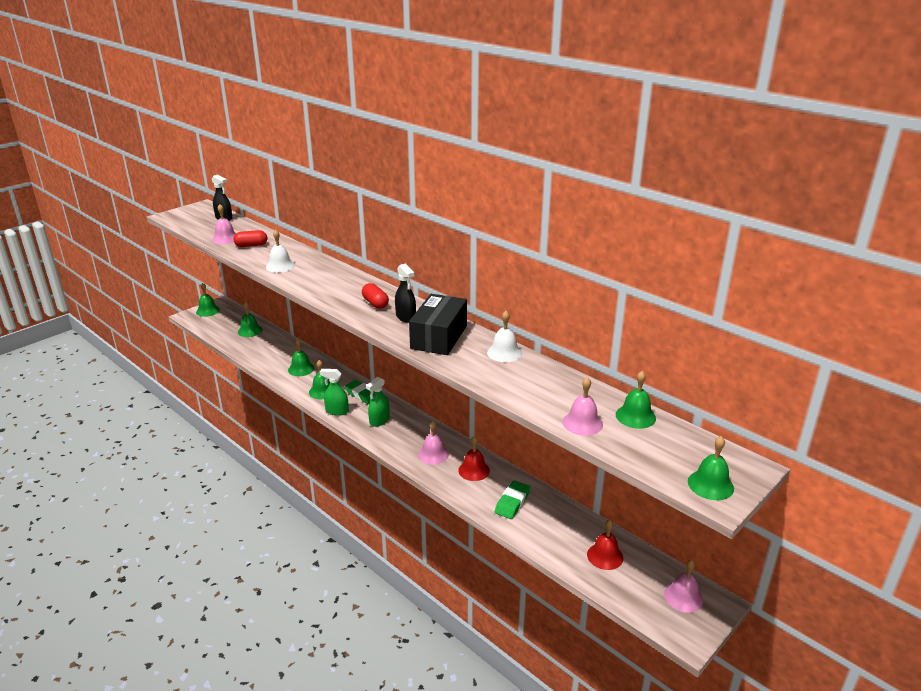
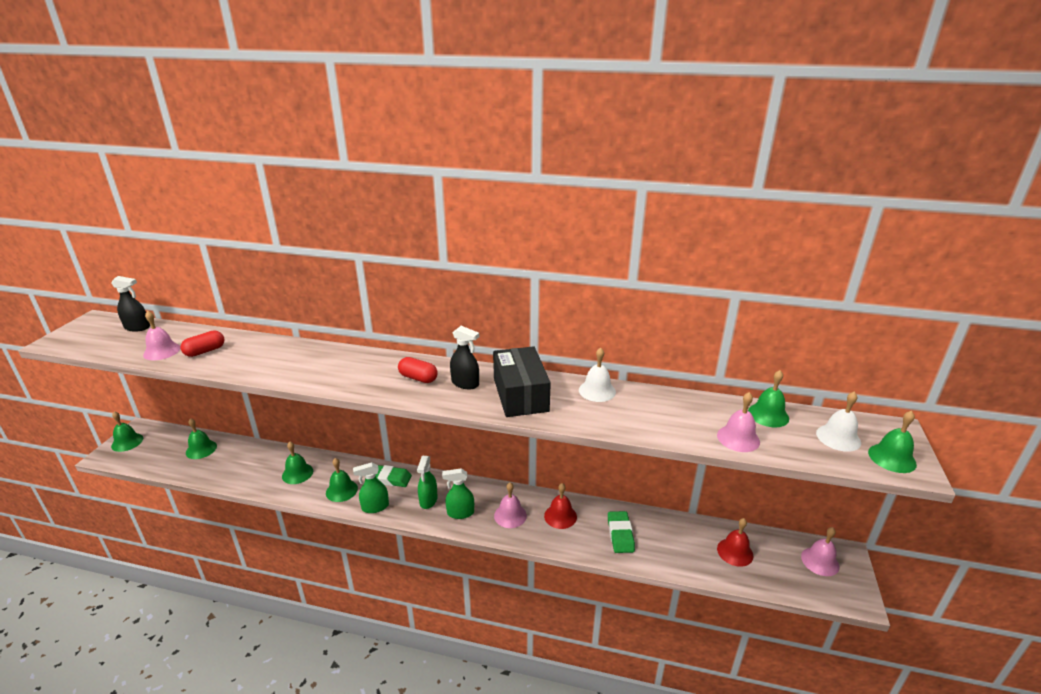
camera: 30 degrees left, 0 degrees up
(280, 266) = (265, 366): white bell -> white bell (838, 437)
(396, 438) = (460, 513): none -> green spray bottle

